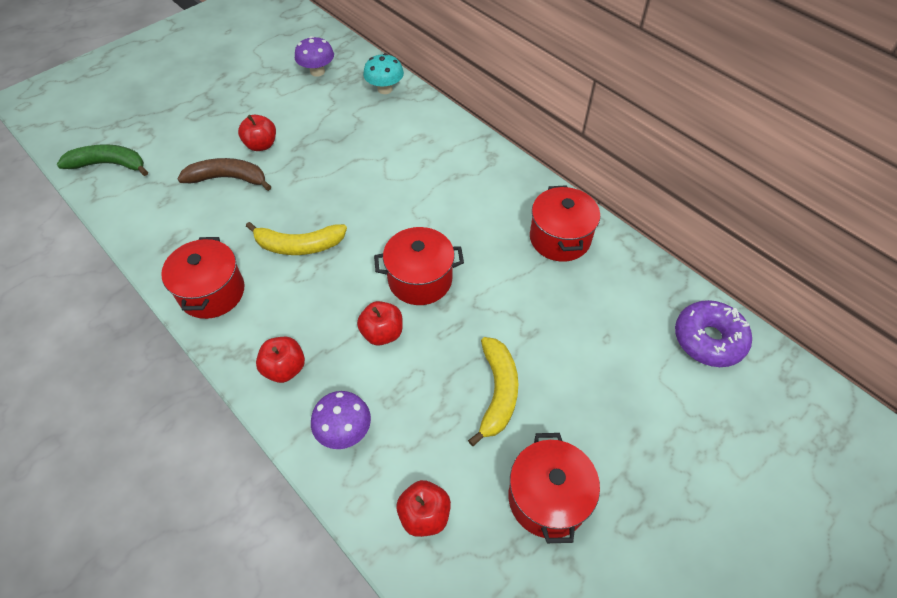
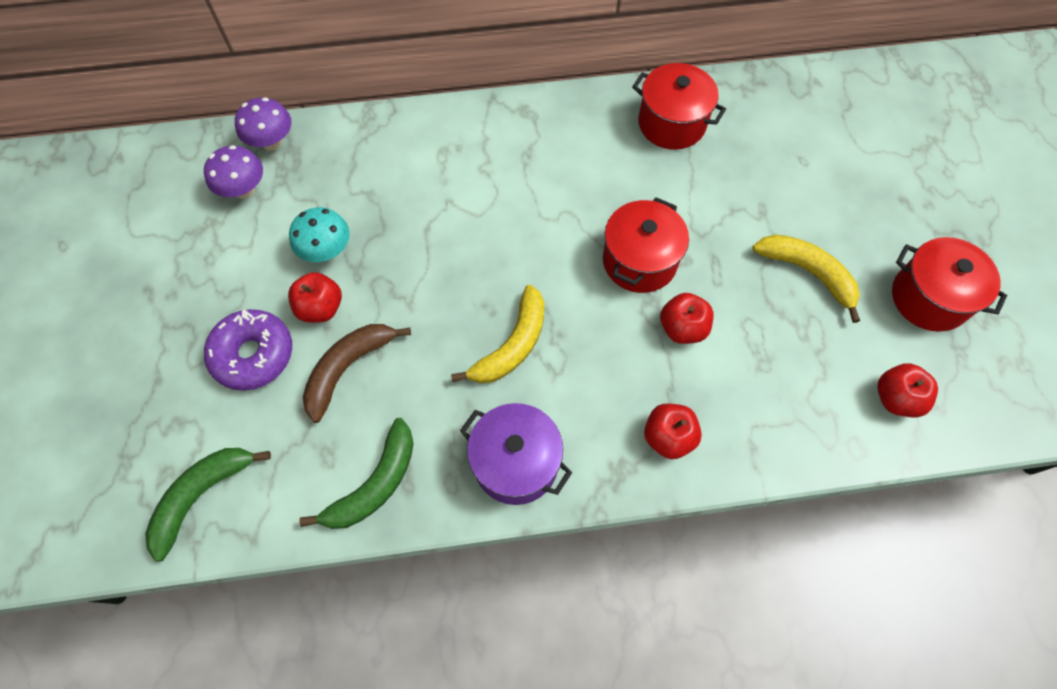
camera: 55 degrees left, 10 degrees up
(157, 232) = (375, 484): none -> green banana
(212, 292) = (516, 463): red pot -> purple pot
(344, 431) = (774, 419): purple mushroom -> purple mushroom (272, 142)
(385, 89) = (339, 142): turquoise mushroom -> turquoise mushroom (326, 251)
(708, 339) = (849, 95): purple donut -> purple donut (253, 355)

